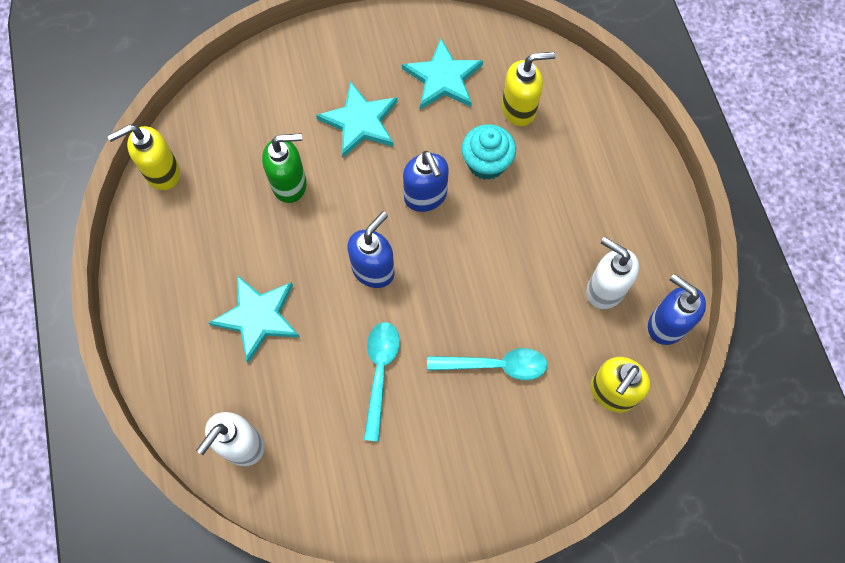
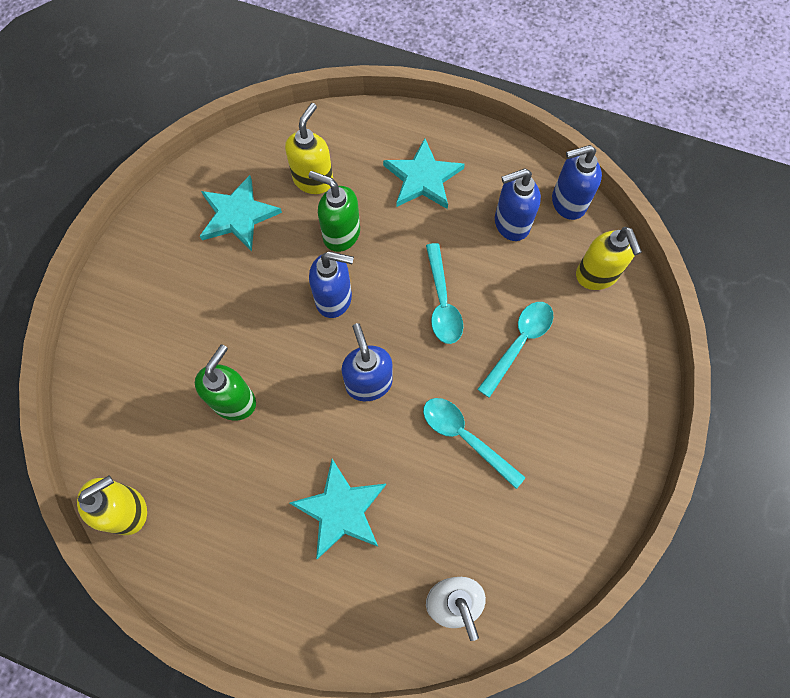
camera: 55 degrees left, 0 degrees up
(162, 173) = (128, 510): yellow soap dispenser -> yellow soap dispenser turned 135 degrees counterclockwise
(360, 122) = (223, 304): turquoise star -> turquoise star (423, 178)
(486, 163) = (341, 234): turquoise cupcake -> green soap dispenser
(486, 280) = (442, 302): none -> turquoise spoon
(605, 289) = (511, 224): white soap dispenser -> blue soap dispenser

